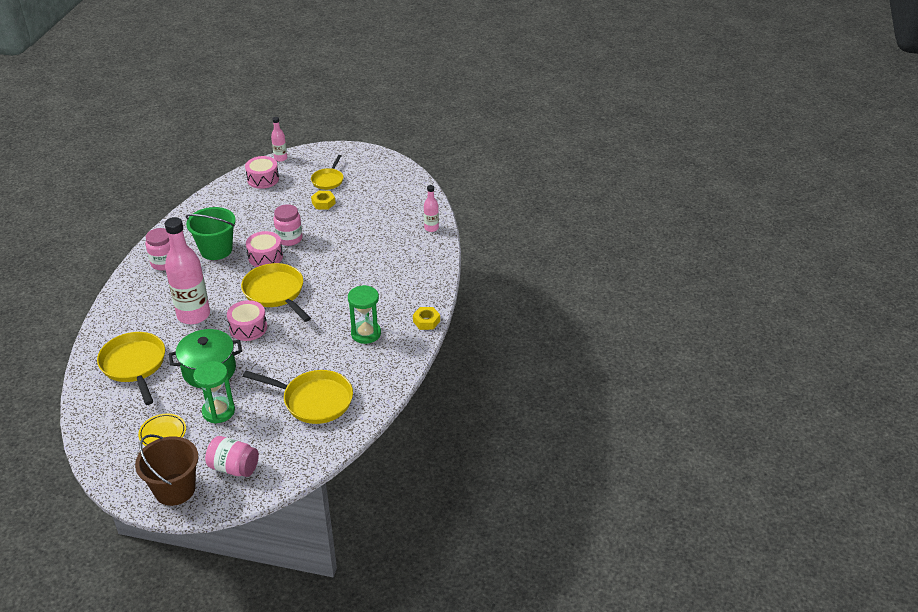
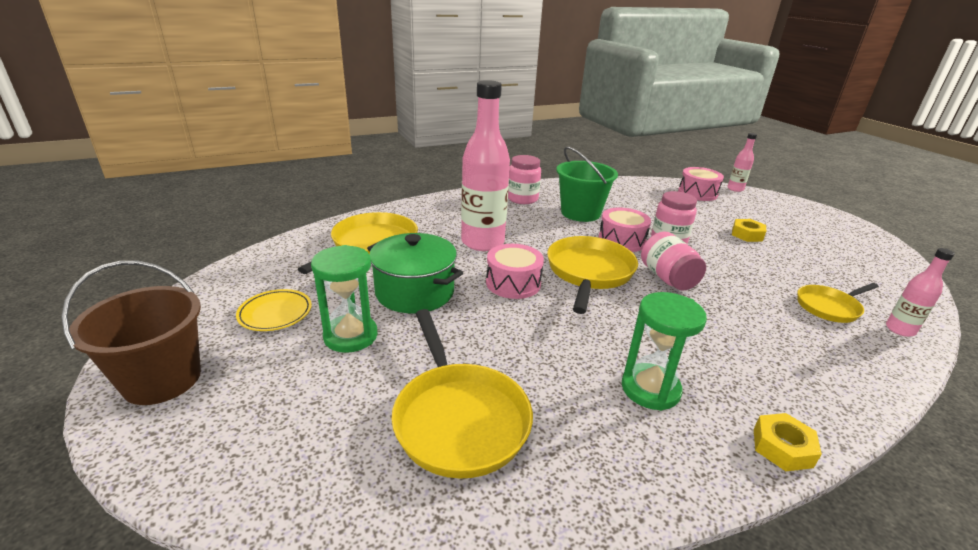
camera: 50 degrees right, 10 degrees down
(234, 467) = (241, 415): pink jar -> pink jar (667, 278)
(328, 180) = (774, 222): yellow pan -> yellow pan (829, 307)

